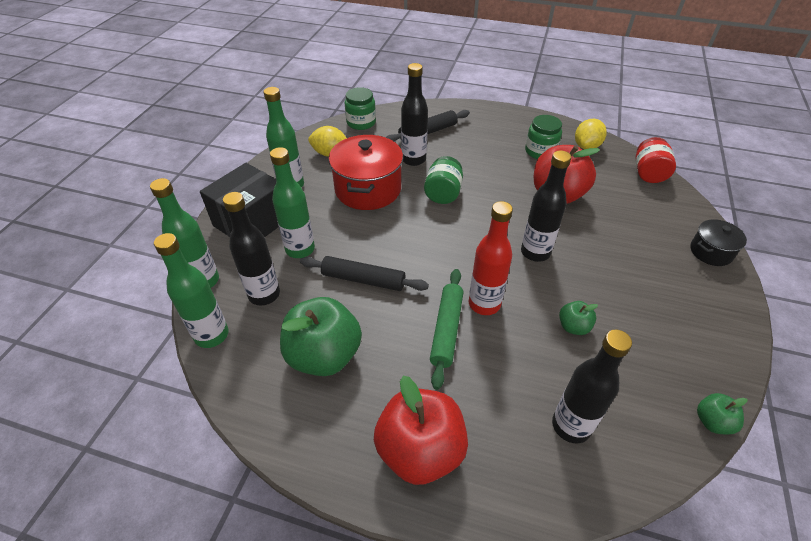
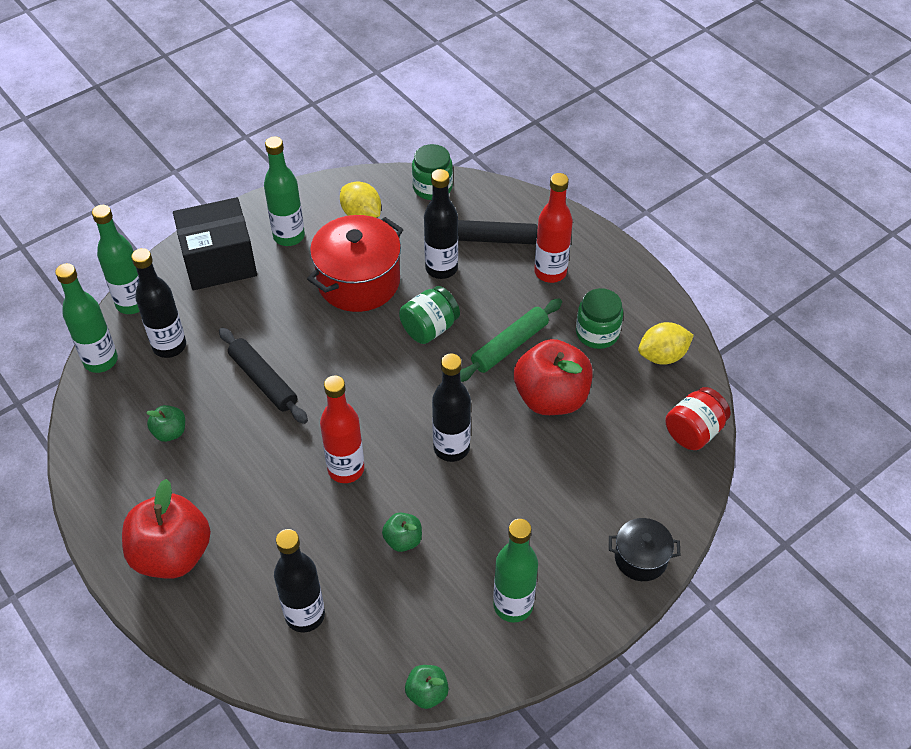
camera: 35 degrees right, 5 degrees up
(300, 249) = (236, 316): green bottle -> green bottle (513, 605)
(324, 355) = (170, 432): green apple -> green apple, size x0.47
(446, 330) = (288, 472): green rolling pin -> green rolling pin (510, 346)
(479, 134) = (550, 272): none -> red bottle

